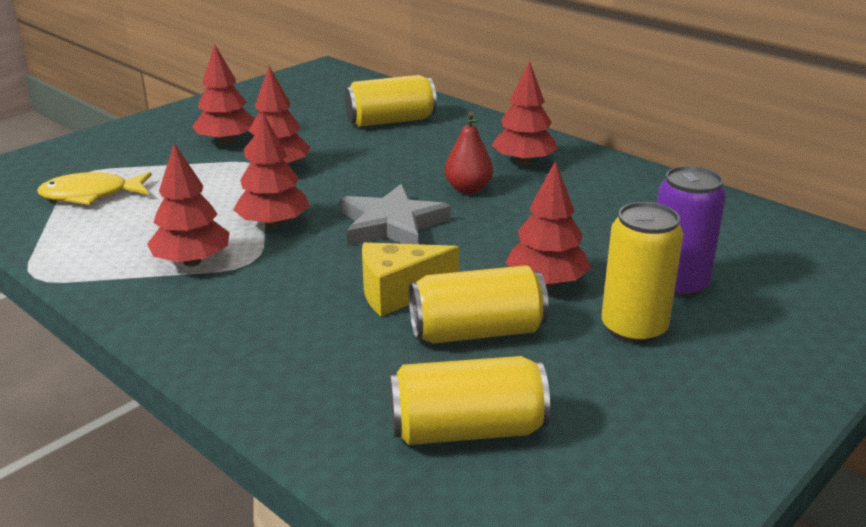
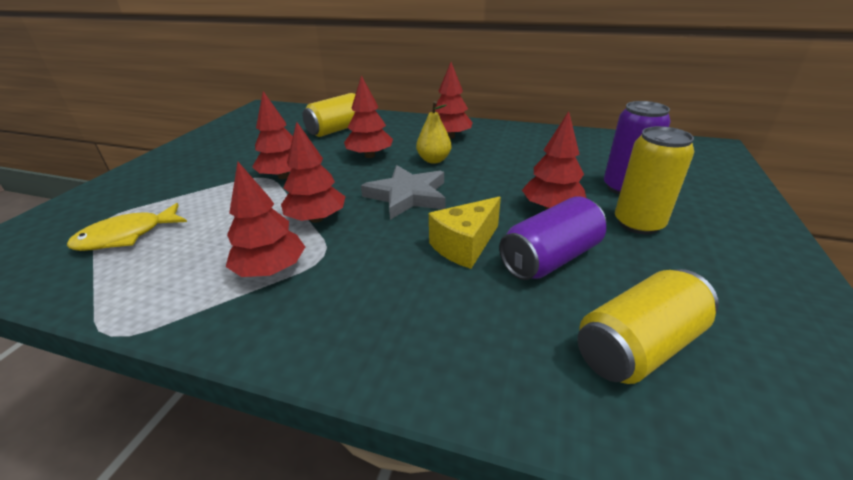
camera: 25 degrees left, 5 degrees up
(226, 142) = (224, 166): red tree -> red tree (370, 155)
(468, 189) = (434, 160): red pear -> yellow pear
(477, 332) = (550, 258): yellow can -> purple can

